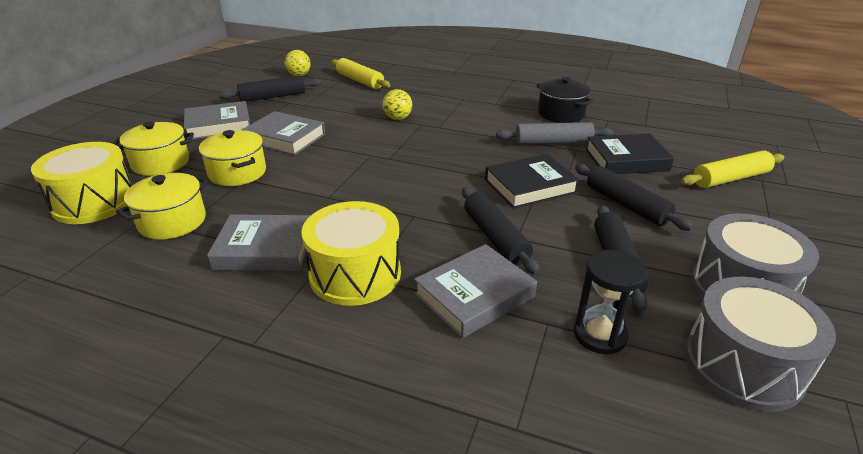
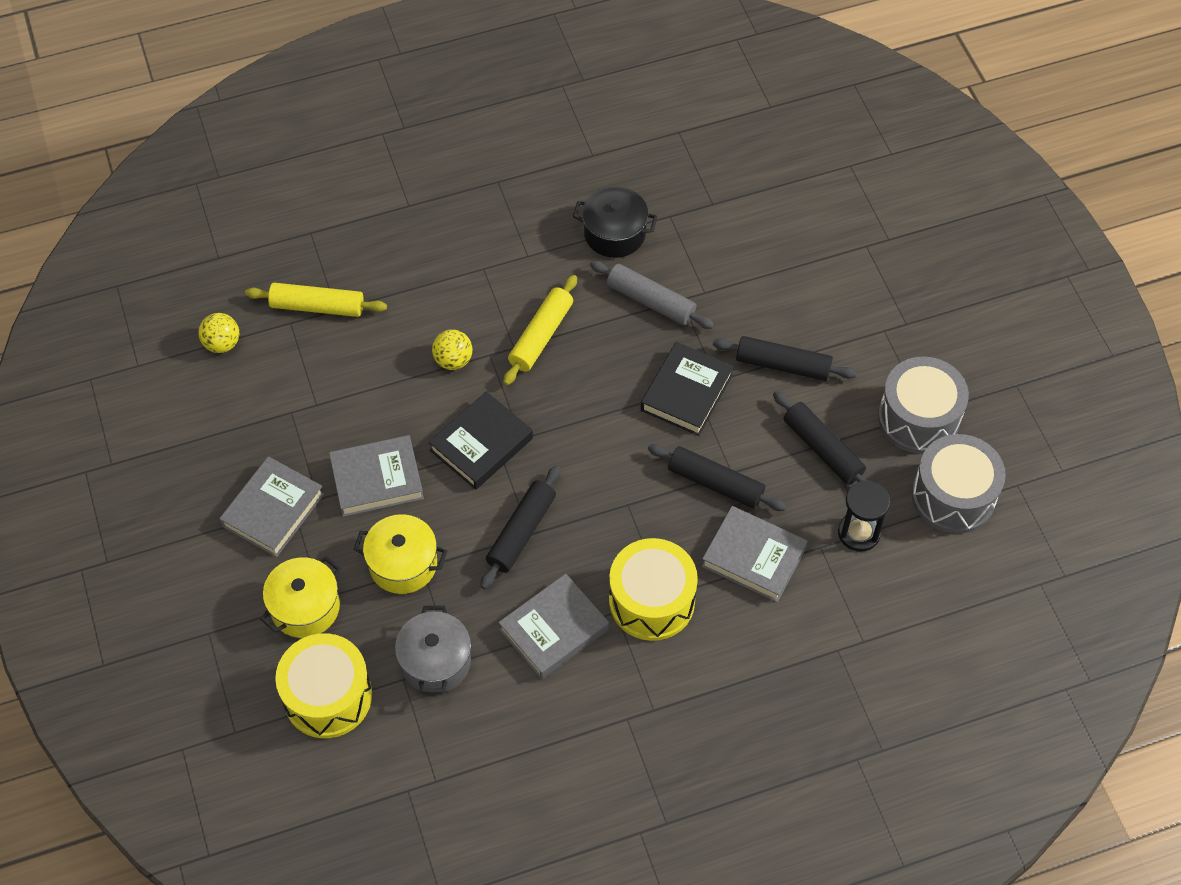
camera: 40 degrees left, 25 degrees up
(172, 221) = (435, 662): yellow pot -> grey pot
(272, 97) = (255, 414): black rolling pin -> black rolling pin (521, 532)
(474, 295) = (753, 557): grey book -> grey book turned 75 degrees counterclockwise
(553, 143) = (650, 301): grey rolling pin -> grey rolling pin turned 75 degrees clockwise
(626, 160) = (737, 288): black book -> black book (481, 444)
(730, 178) = (841, 261): yellow rolling pin -> yellow rolling pin (541, 336)

